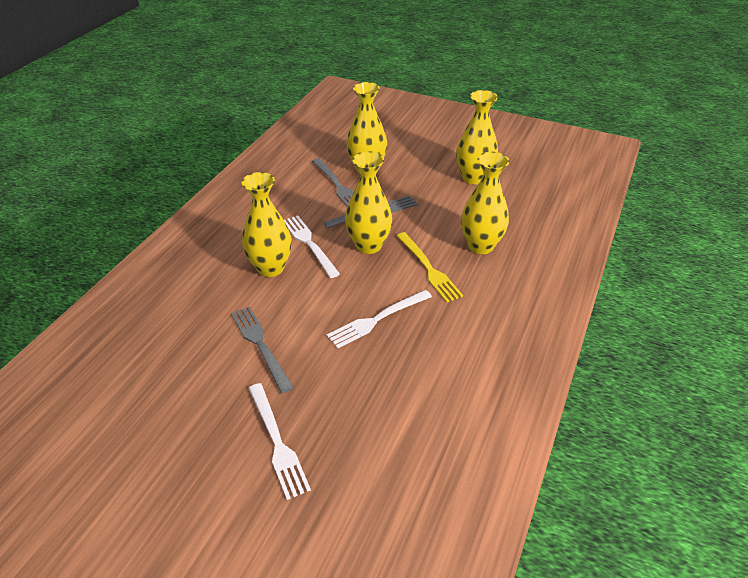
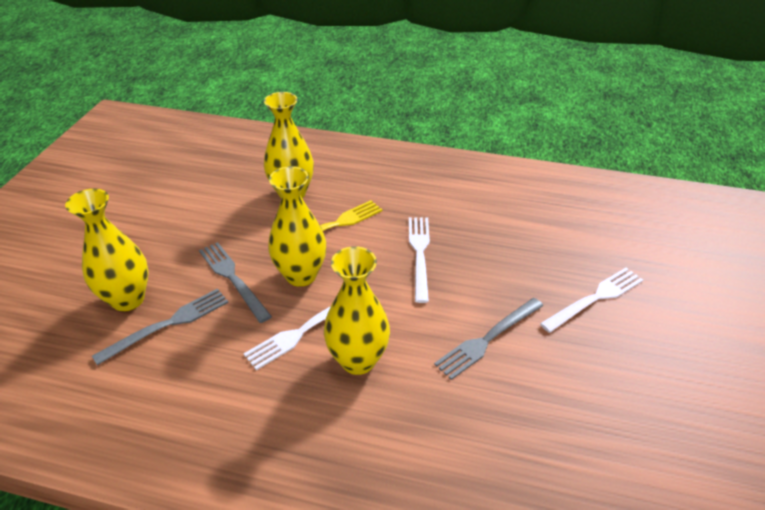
camera: 100 degrees left, 0 degrees up
(377, 319) = (419, 254): white fork -> white fork turned 135 degrees counterclockwise
(473, 178) = (163, 203): yellow vase -> none

